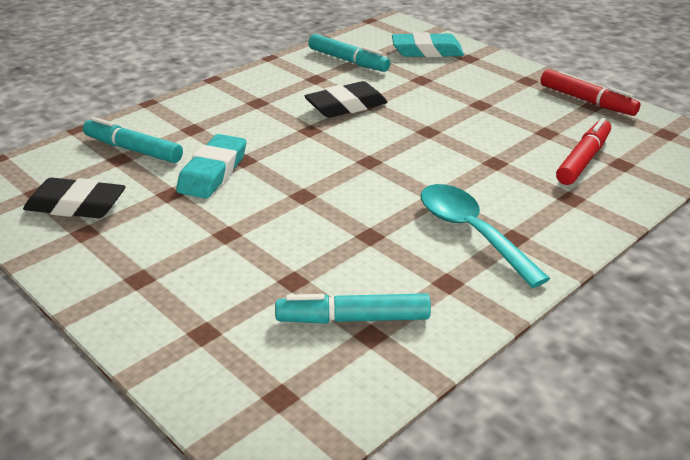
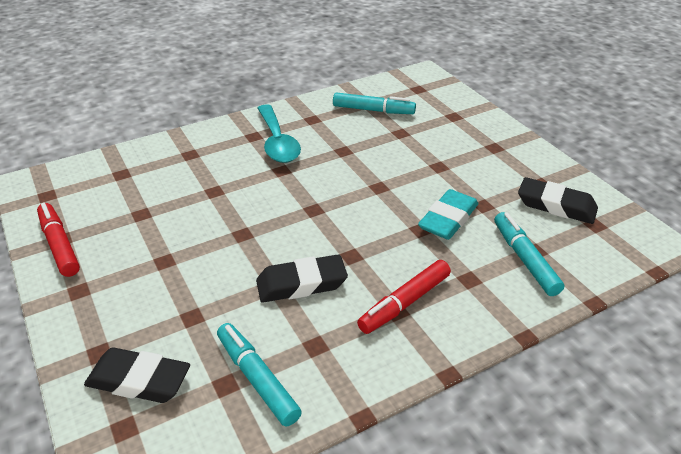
camera: 165 degrees left, 5 degrees up
(133, 149) = (524, 259): turquoise marker -> turquoise marker turned 150 degrees counterclockwise
(427, 51) = (139, 380): turquoise eraser -> black eraser
(583, 160) = (145, 181): red marker -> red marker (404, 303)

